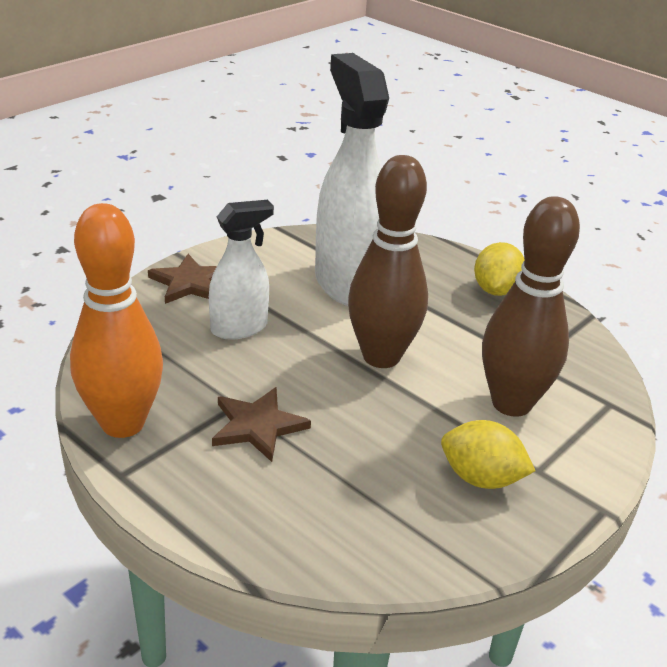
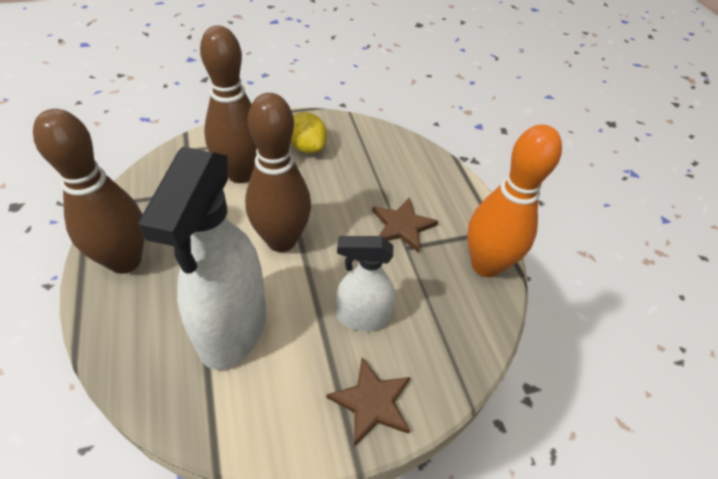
camera: 150 degrees left, 15 degrees up
(495, 290) = (125, 261): yellow lemon -> brown bowling pin

